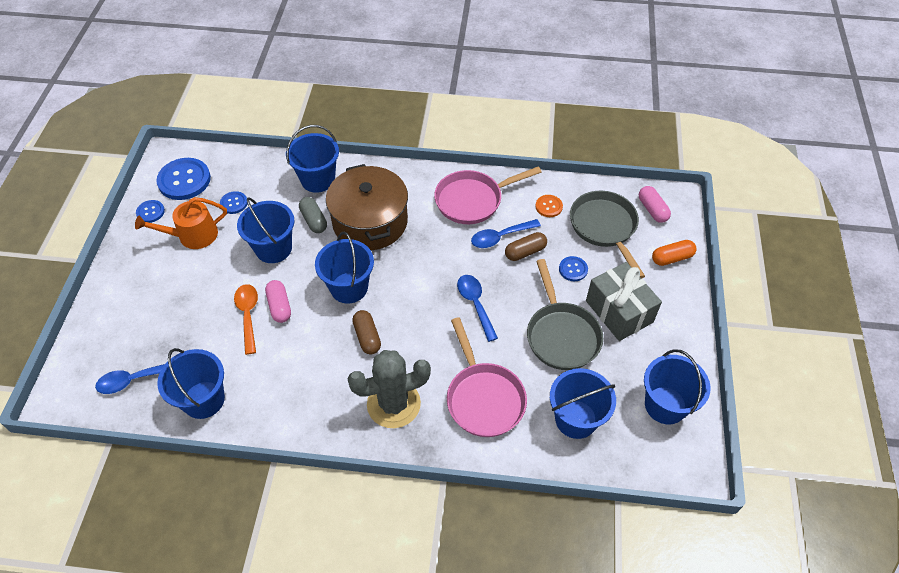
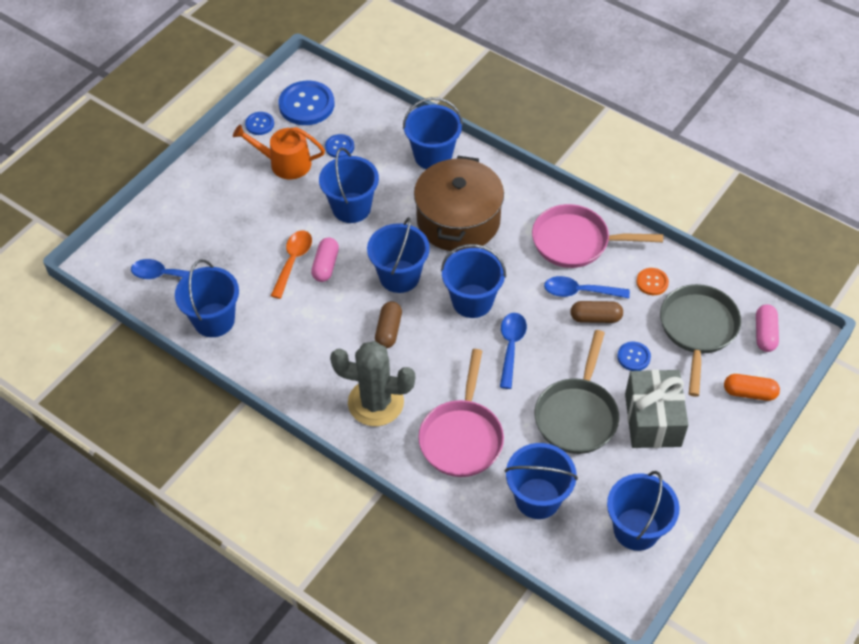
camera: 30 degrees right, 0 degrees up
(314, 220) = (405, 196): grey capsule -> none
(421, 281) = (472, 301): none -> blue bucket

